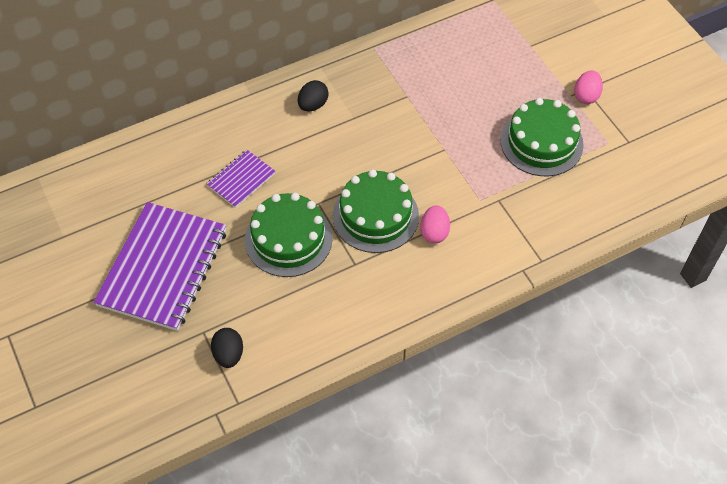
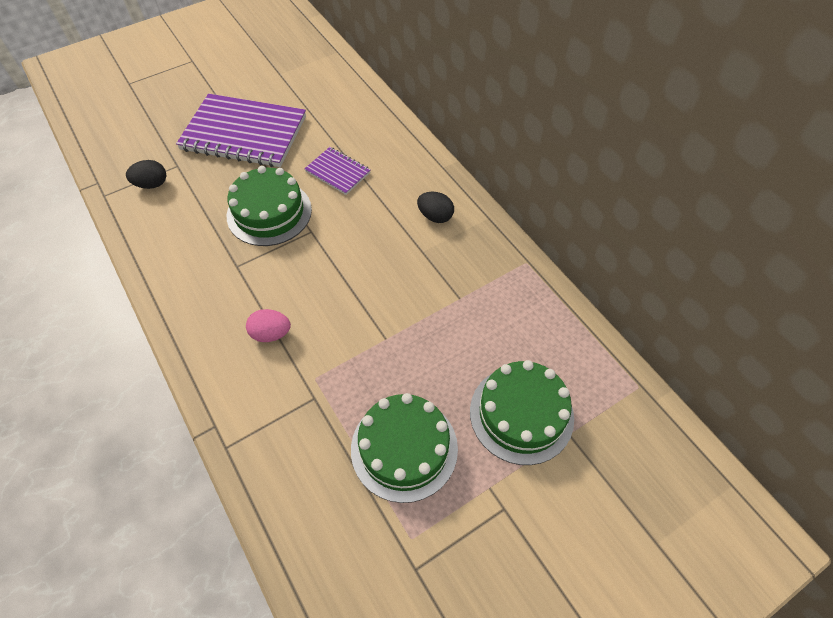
camera: 85 degrees right, 0 degrees up
(375, 216) = (294, 279): green cake -> green cake (521, 414)
(586, 96) = (491, 509): pink egg -> none

